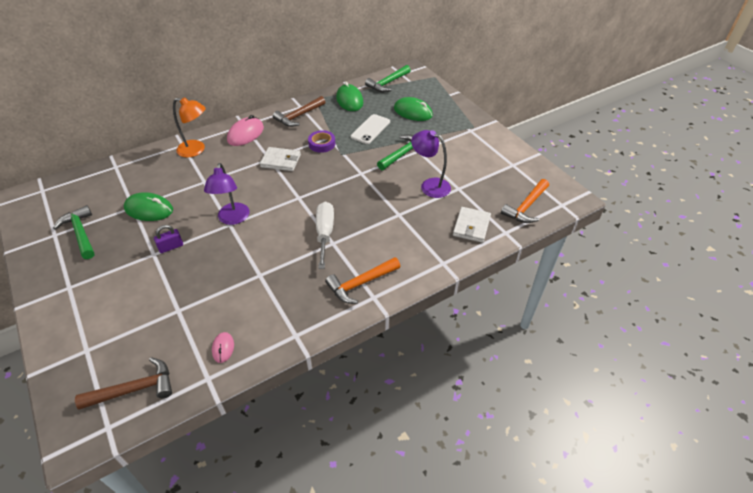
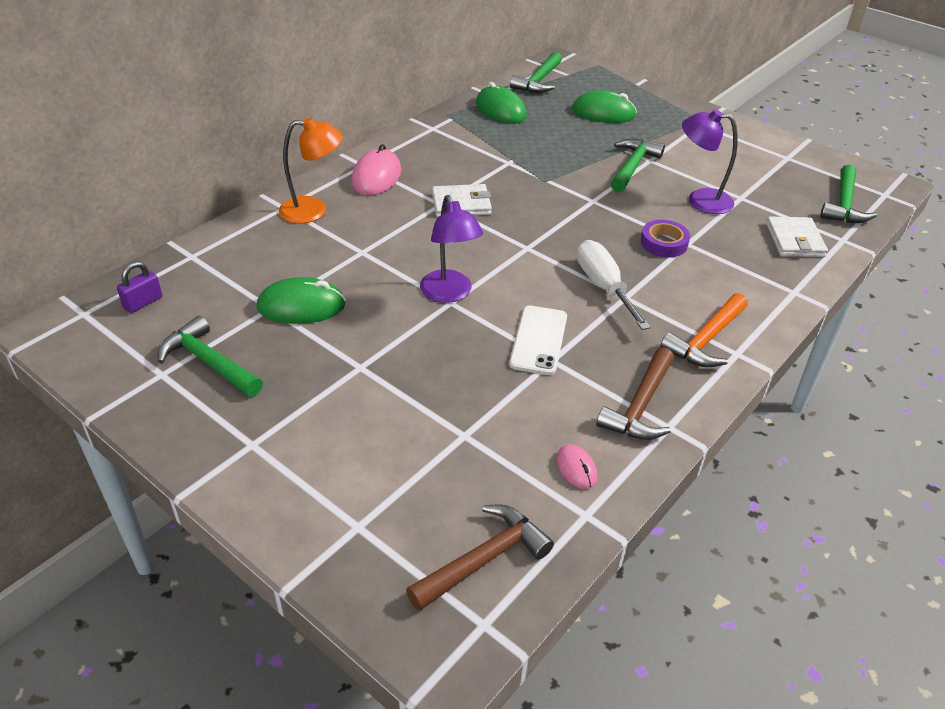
camera: 20 degrees left, 5 degrees down
(171, 247) = (381, 351): purple padlock -> purple padlock (143, 302)
(298, 116) = (440, 141): brown hammer -> brown hammer (640, 406)
(322, 144) = (505, 172): purple tape -> purple tape (664, 243)
(370, 129) = (561, 143): white phone -> white phone (538, 340)
(526, 207) = (844, 205): orange hammer -> green hammer

